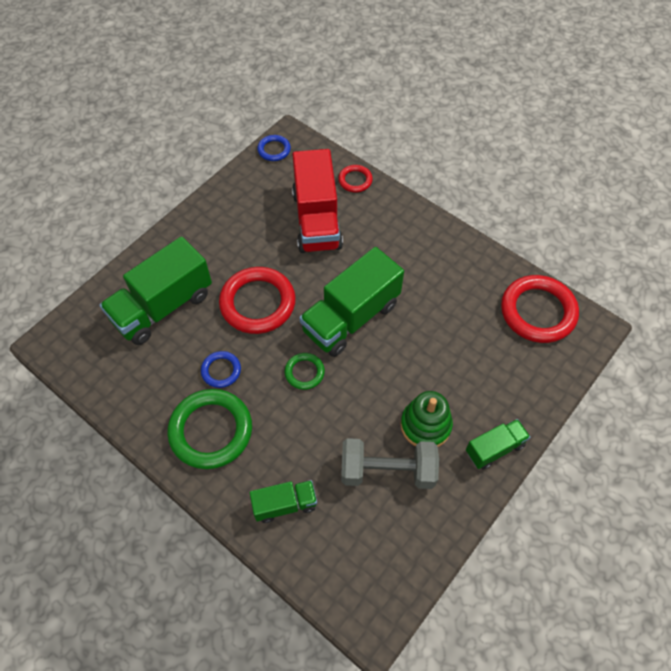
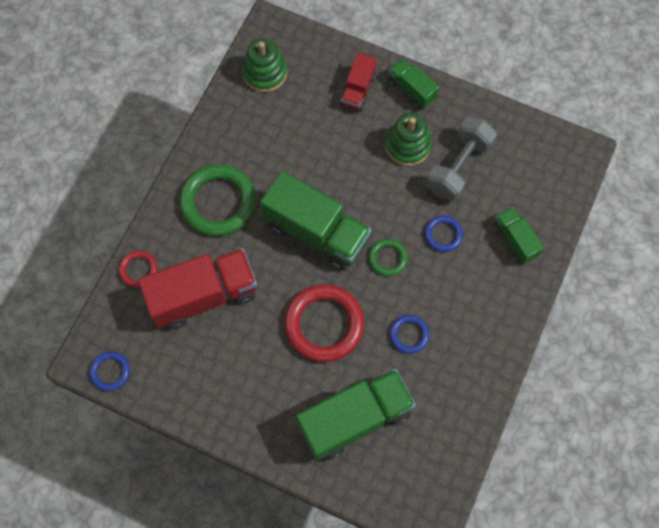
camera: 105 degrees left, 10 degrees up
(163, 306) = (355, 419): green truck -> green truck turned 60 degrees counterclockwise
(211, 431) = (471, 323): green ring -> green ring (218, 202)
(313, 431) = (443, 235): none -> blue ring
(387, 471) = (458, 167): grey dumbbell -> grey dumbbell turned 45 degrees clockwise
(503, 393) = (358, 90): none -> red truck
(538, 312) = (265, 73): red ring -> green stacking toy

